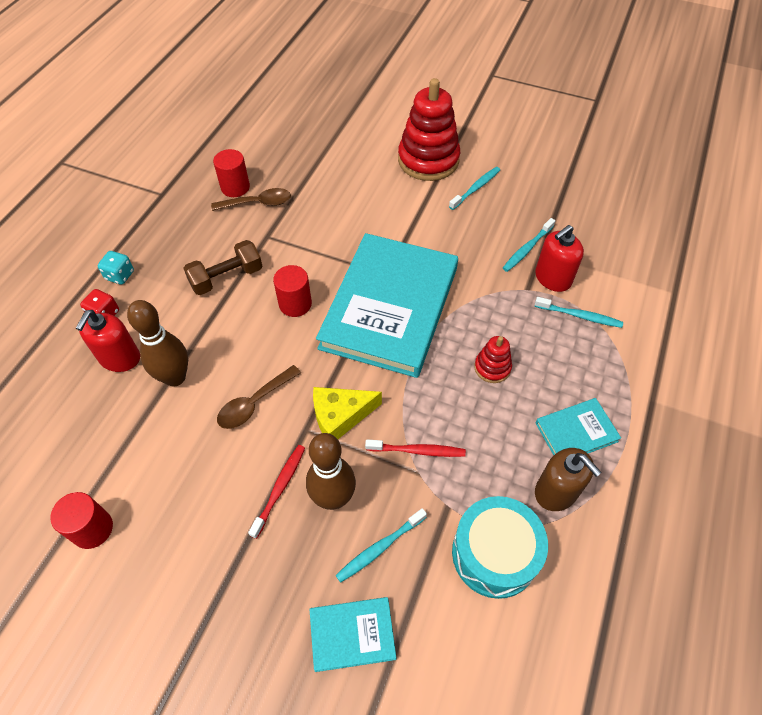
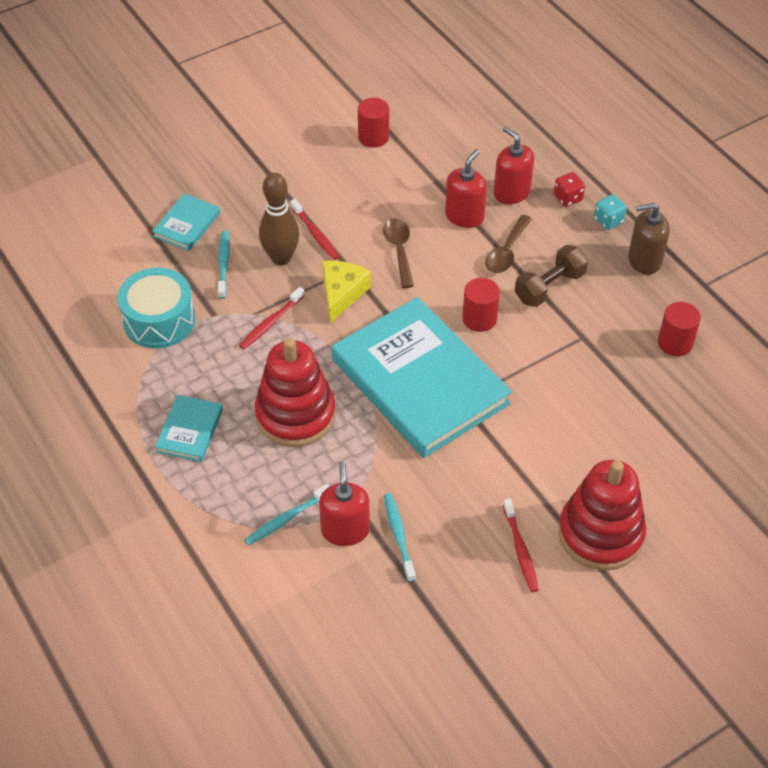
camera: 125 degrees right, 5 degrees down
(175, 377) = (464, 216): brown bowling pin -> red soap dispenser
(226, 277) = (549, 287): brown dumbbell -> brown dumbbell turned 45 degrees clockwise
(258, 203) = (636, 350): brown spoon -> brown spoon (506, 252)
(475, 188) = (520, 550): turquoise toothbrush -> red toothbrush
(492, 367) = (295, 415): red stacking toy -> red stacking toy, size x2.10
(556, 491) = (161, 384): brown soap dispenser -> brown soap dispenser (644, 260)

